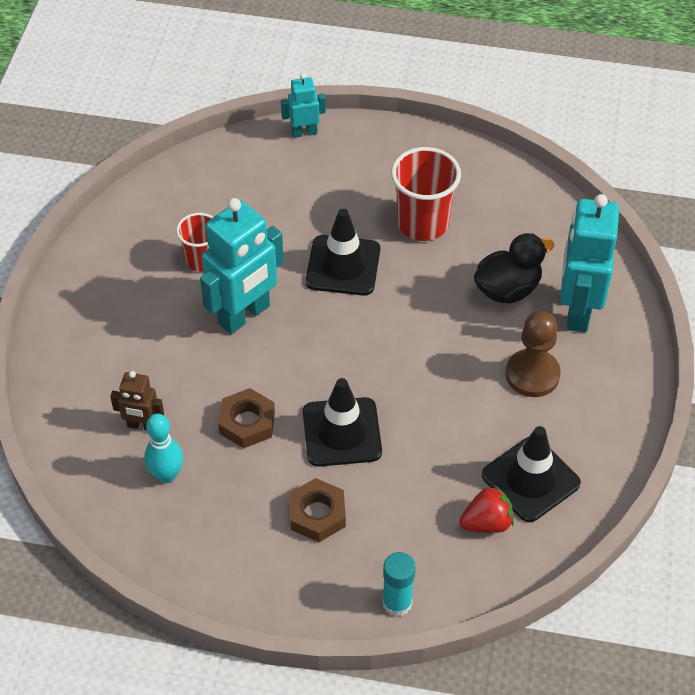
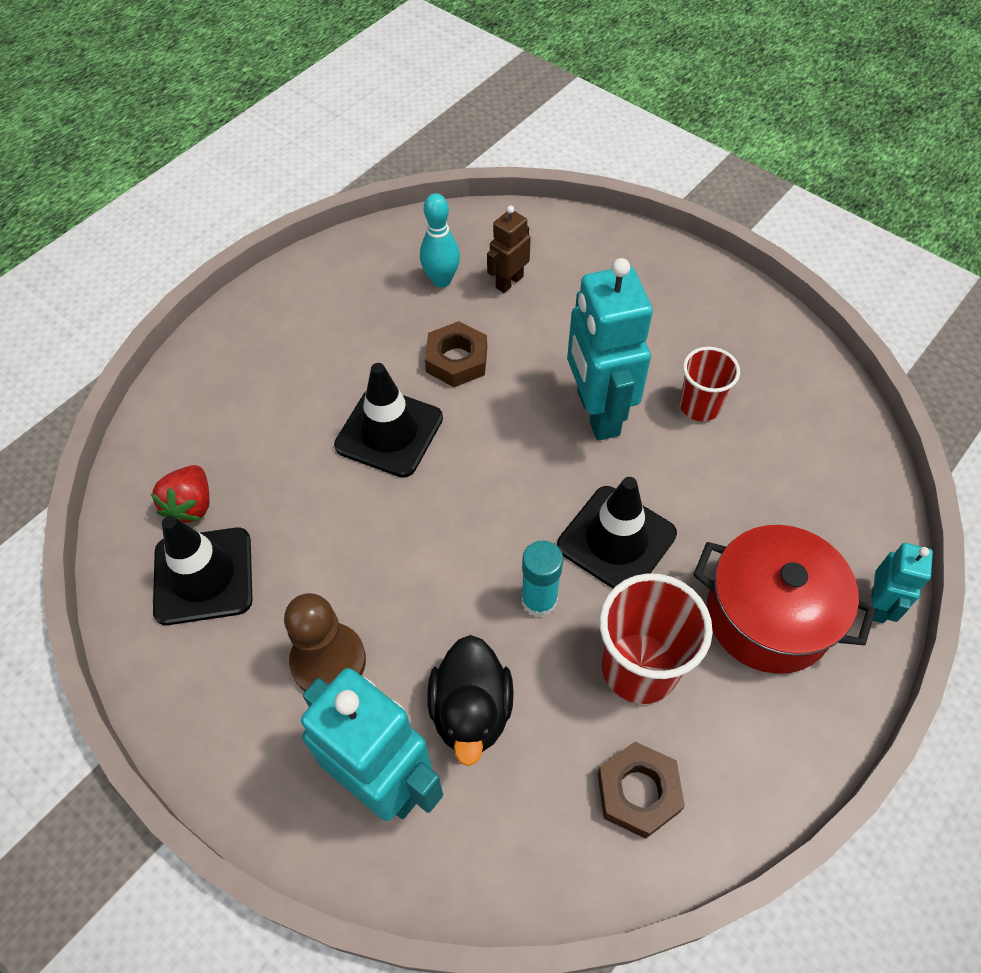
camera: 120 degrees right, 5 degrees up
(317, 514) = (314, 371): brown nut -> brown nut (638, 792)
(346, 177) = (768, 615): none -> red pot
(397, 602) = (178, 390): turquoise glue stick -> turquoise glue stick (539, 600)

